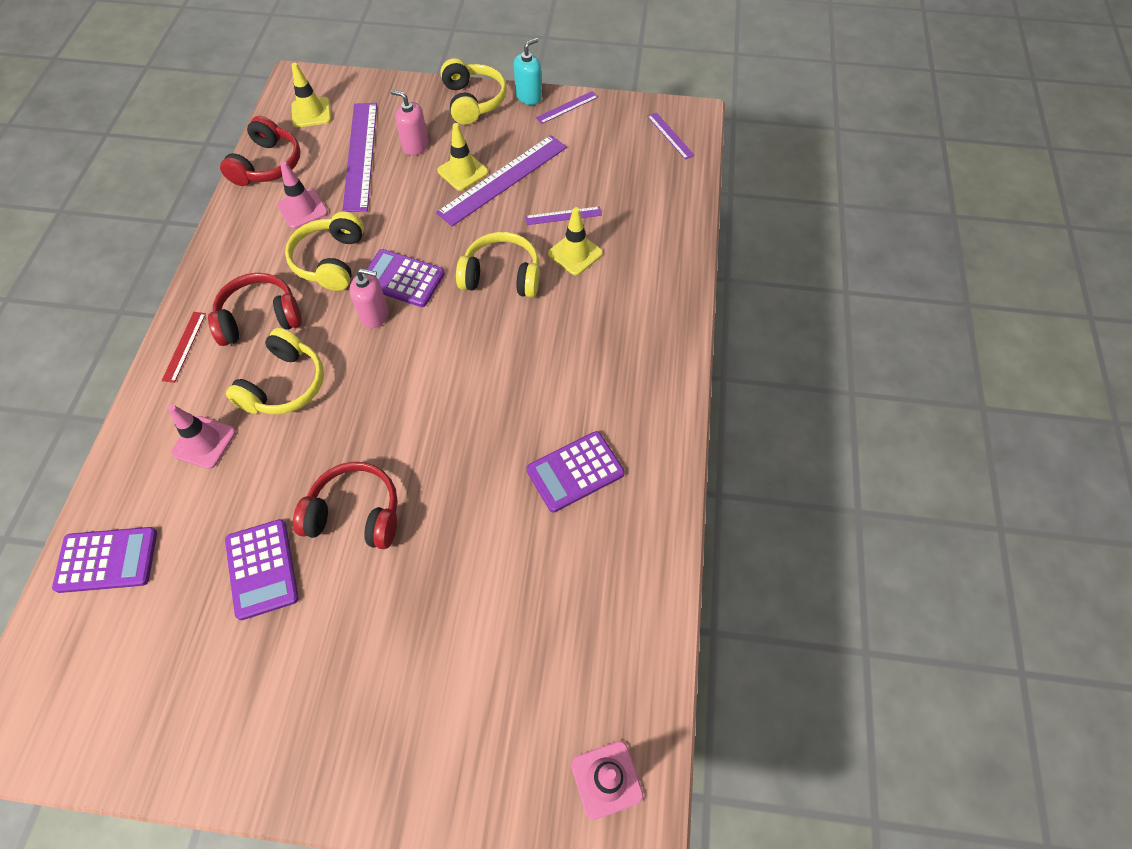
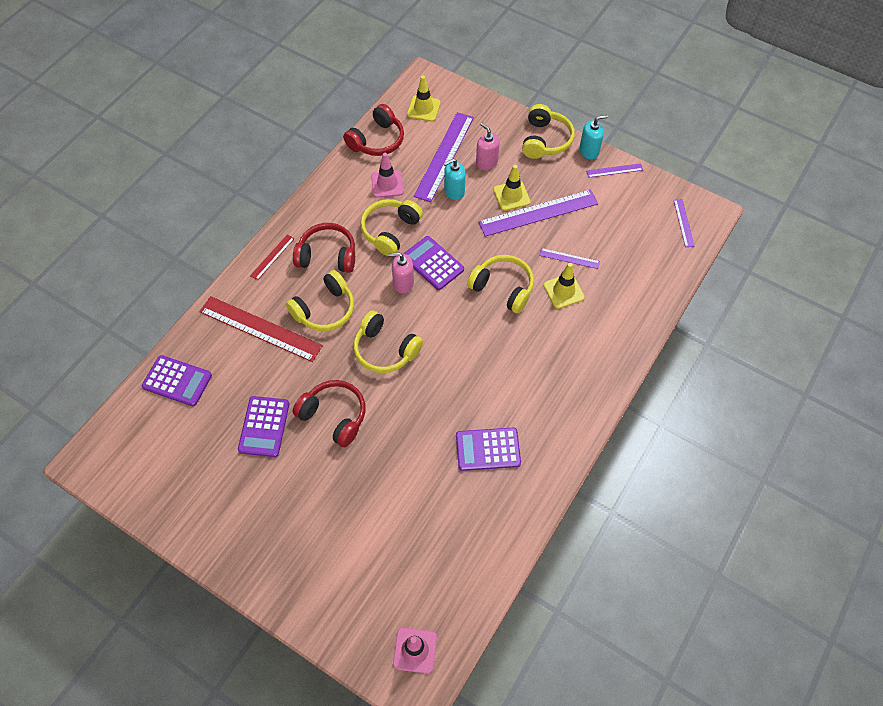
camera: 25 degrees right, 0 degrees up
(204, 442) = (260, 328): pink traffic cone -> red ruler
(375, 315) = (403, 283): pink soap dispenser -> pink soap dispenser turned 150 degrees clockwise
(387, 403) = (385, 350): none -> yellow headphones
(391, 189) = (454, 191): none -> turquoise soap dispenser

